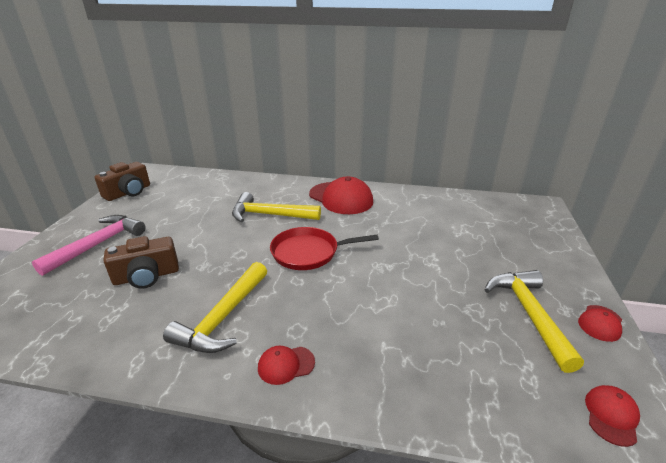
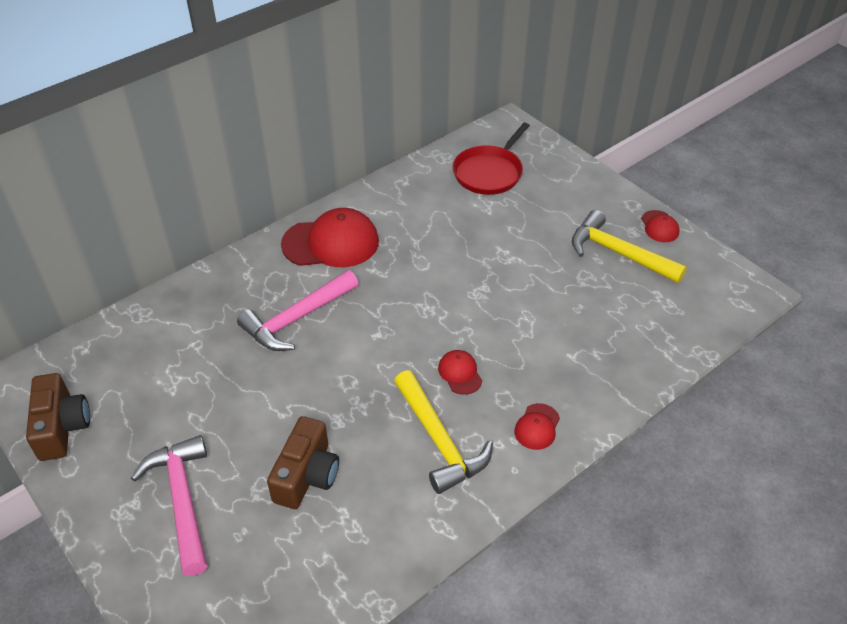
camera: 50 degrees left, 15 degrees up
(270, 215) = (297, 318): yellow hammer -> pink hammer
(308, 252) = (403, 328): red pan -> red pan (489, 172)
(611, 416) = (722, 292): red cap -> red cap (460, 373)

